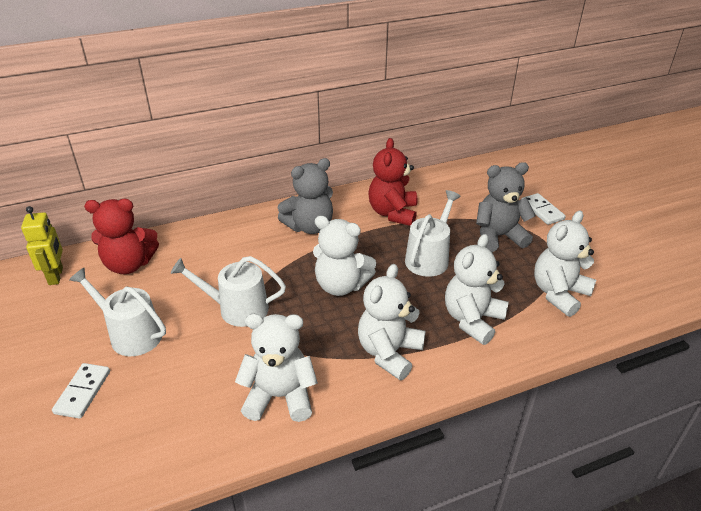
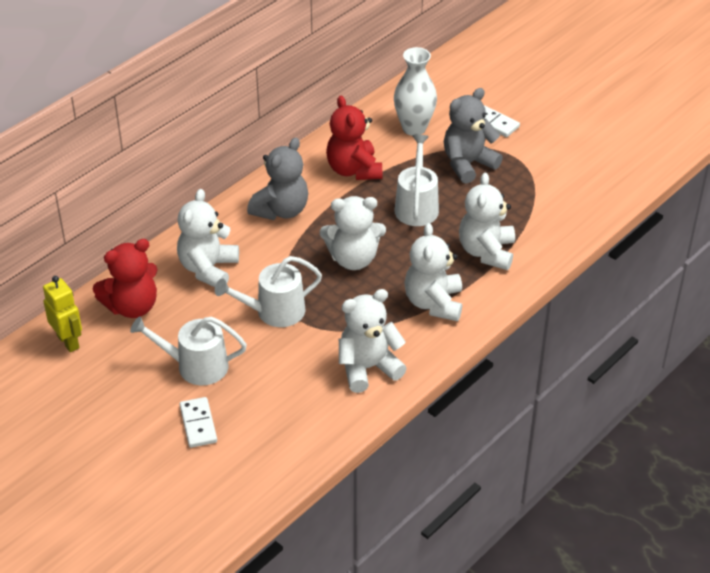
camera: 25 degrees left, 5 degrees up
(466, 196) = (414, 128): none -> white vase
(559, 293) = (547, 204): white teddy bear -> white teddy bear (208, 269)

